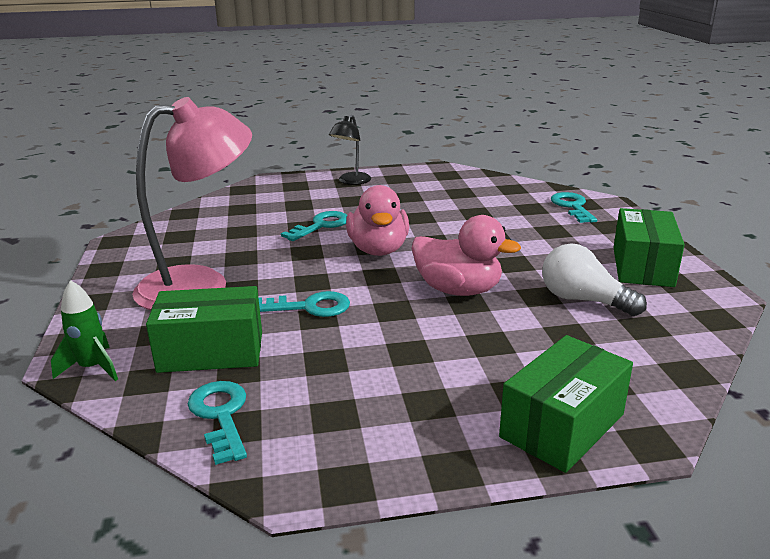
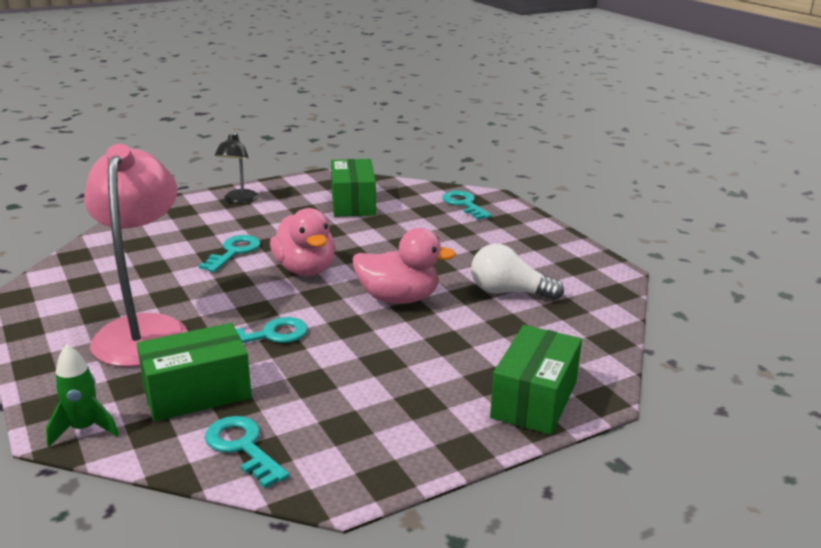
camera: 20 degrees left, 0 degrees up
(201, 284) = (144, 330): pink lamp -> pink lamp turned 45 degrees counterclockwise
(642, 266) = (545, 255): green box -> green box (353, 203)

